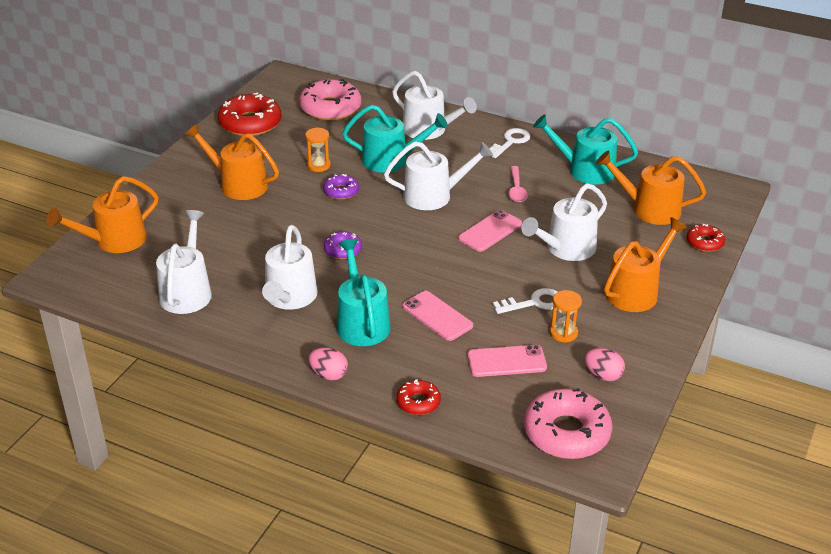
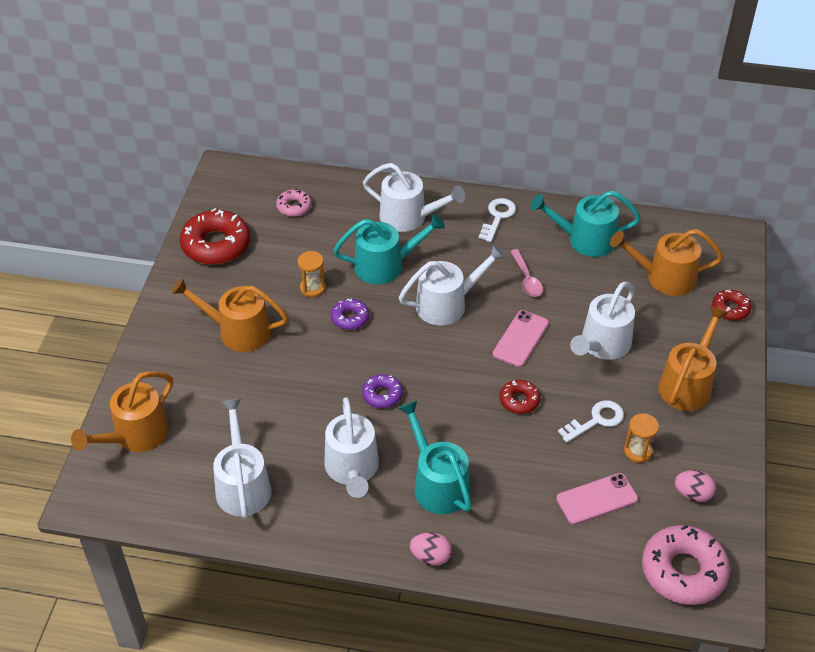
camera: 15 degrees left, 10 degrees up
(330, 108) = (294, 207): pink donut -> pink donut, size x0.52
(418, 402) = (531, 569): red donut -> red donut (519, 400)
(437, 316) = (509, 458): pink phone -> none

